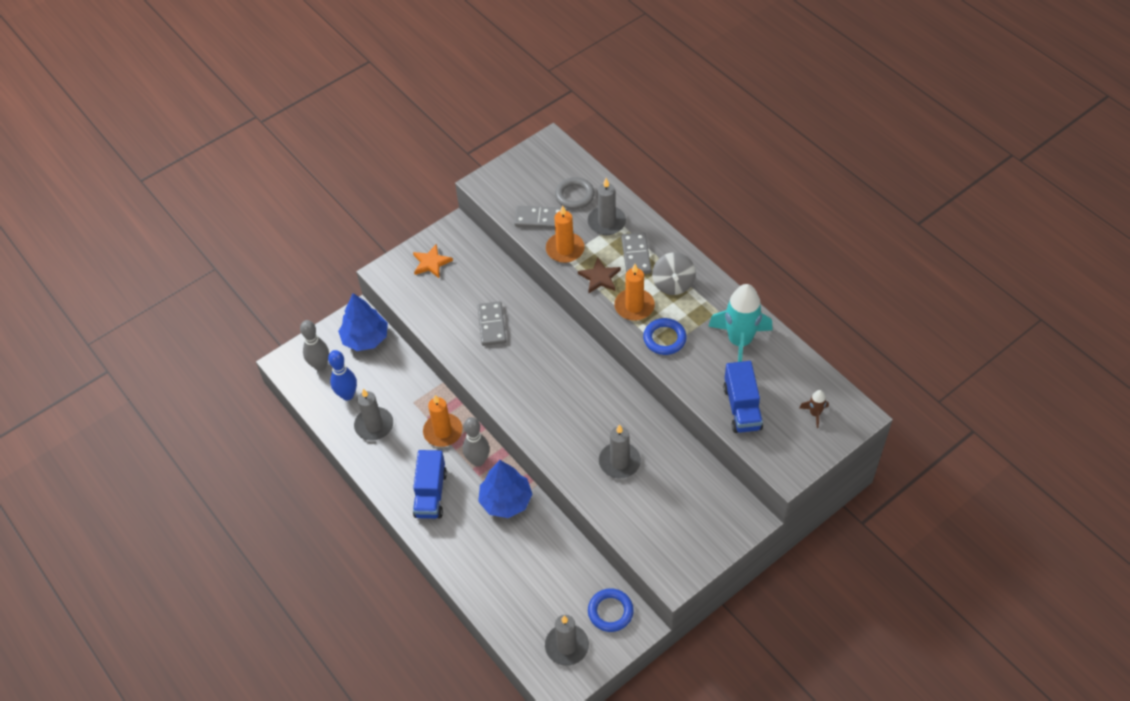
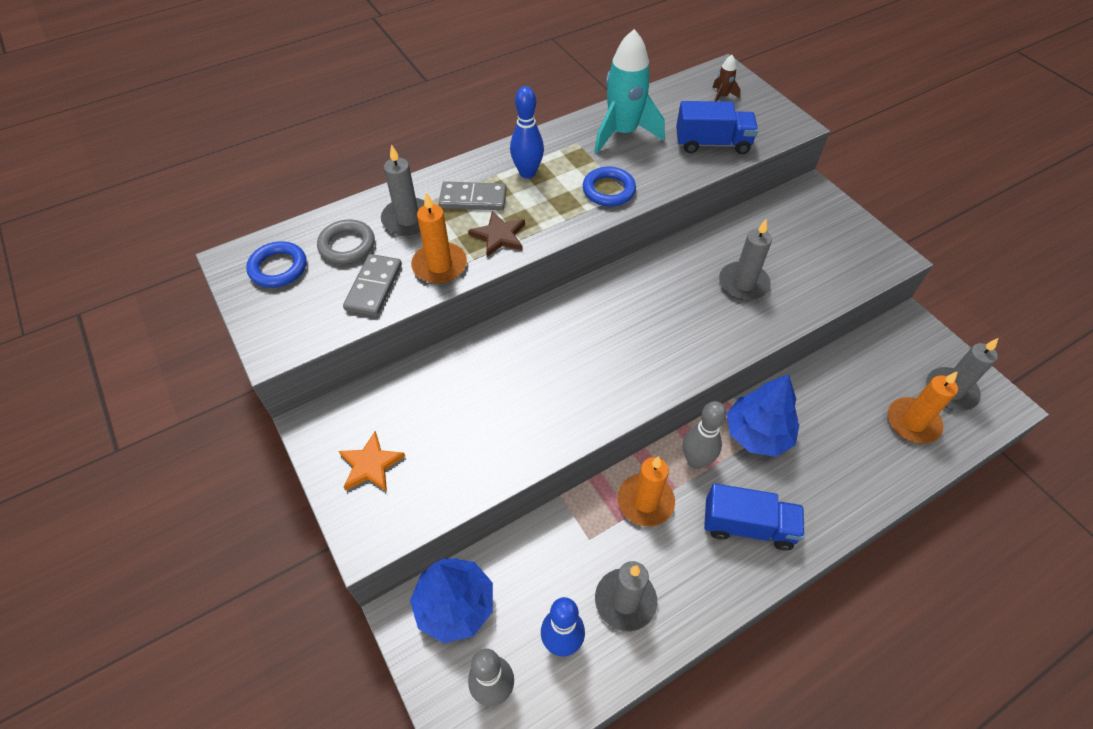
camera: 85 degrees left, 0 degrees up
(491, 325) = (511, 394): grey domino -> none
(610, 611) = (899, 345): blue ring -> blue ring (278, 268)
(634, 306) = (554, 210): orange candle -> orange candle (912, 422)
(673, 284) = (527, 173): grey spinning top -> blue bowling pin

